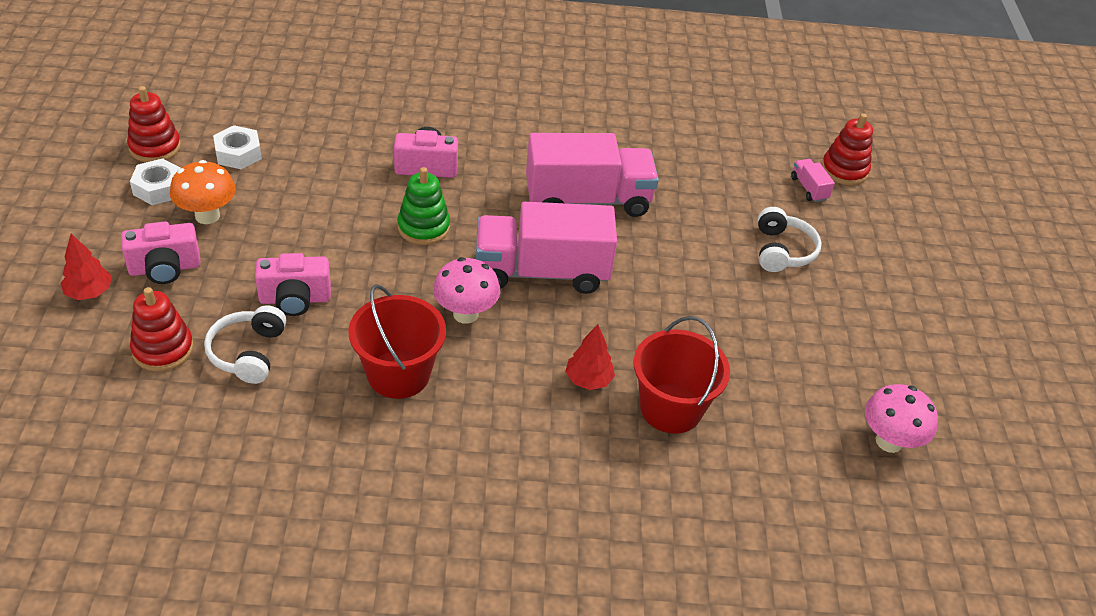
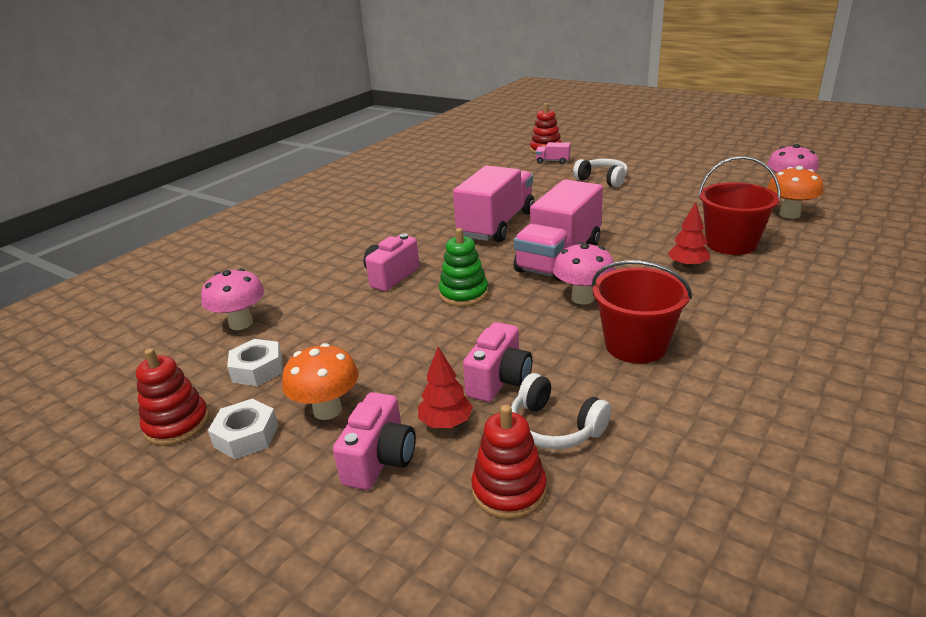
camera: 50 degrees left, 15 degrees down
(89, 293) = (366, 535): red tree -> red tree (446, 423)
(295, 111) = (241, 323): none -> pink mushroom
(801, 453) = (789, 214): none -> orange mushroom

